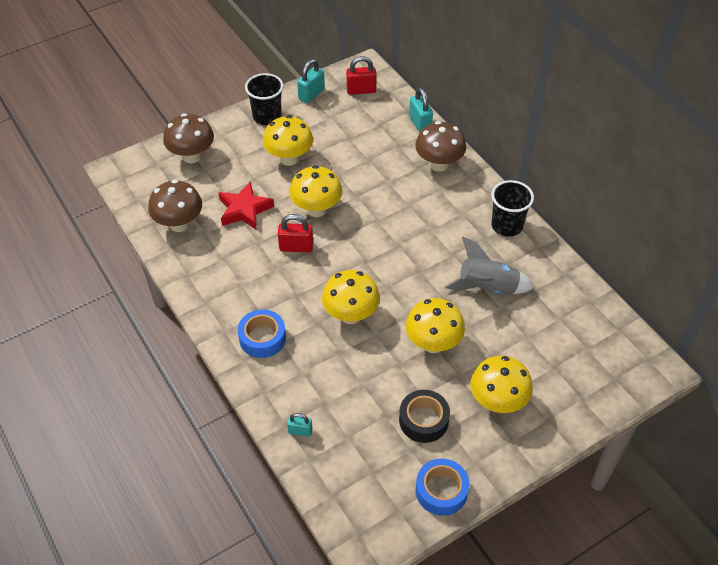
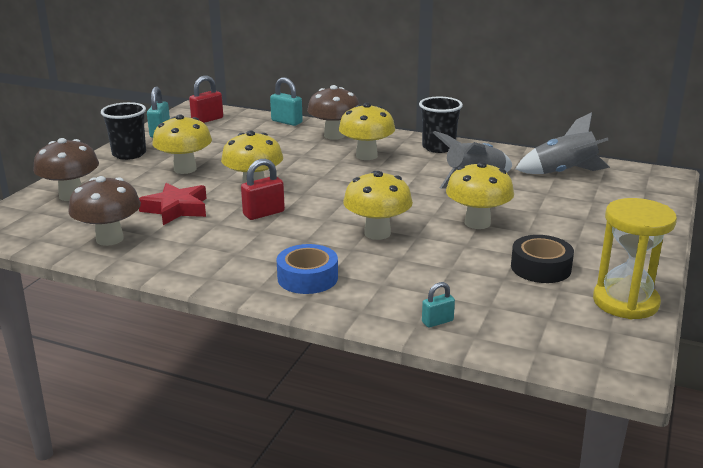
camera: 35 degrees left, 25 degrees down
(441, 491) = (625, 302): blue tape -> yellow hourglass
(497, 402) = (582, 234): yellow mushroom -> yellow mushroom (366, 156)
(573, 317) = (563, 173): none -> grey rocket

